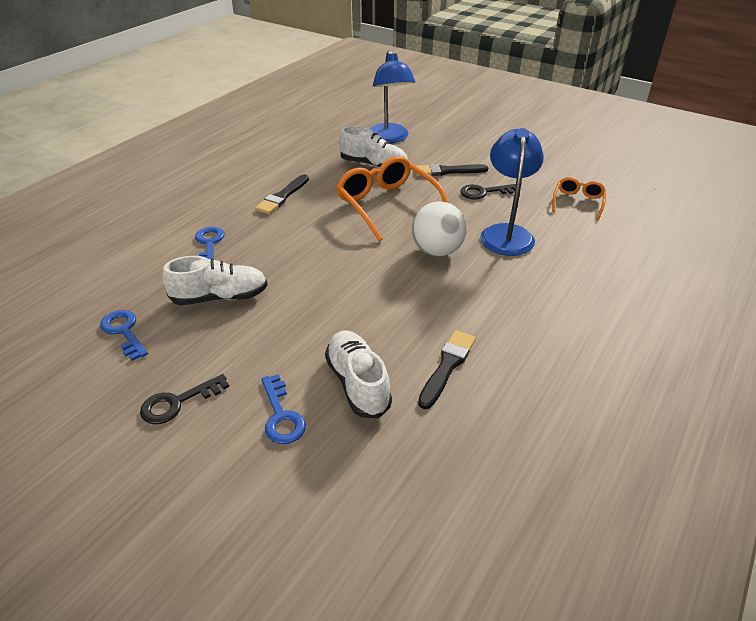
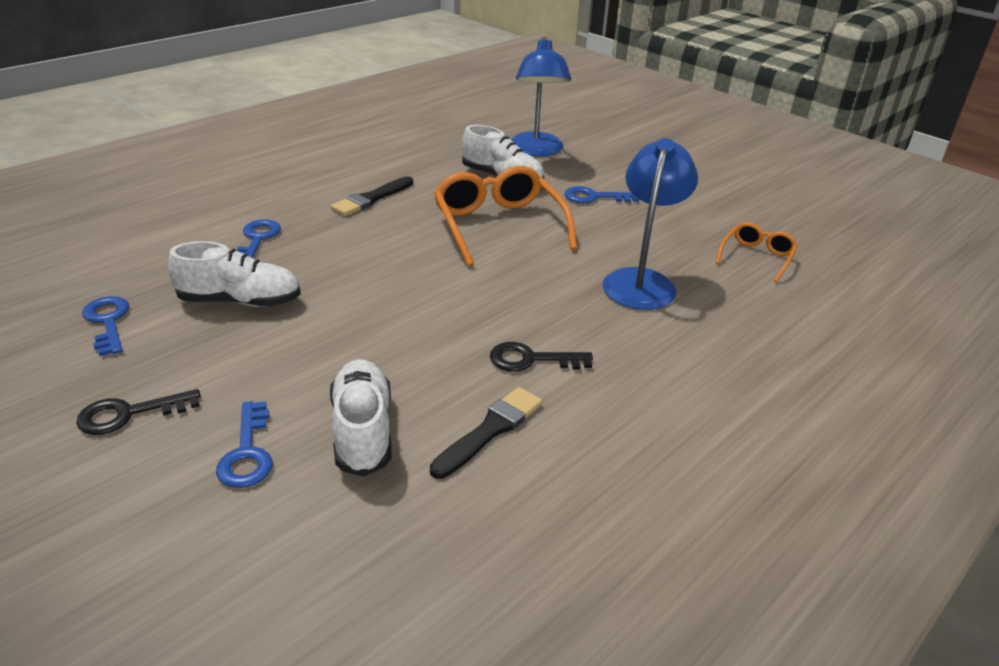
camera: 10 degrees right, 5 degrees down
(437, 251) = (539, 289): white ball -> none
(447, 171) = (594, 197): black brush -> blue key
(484, 192) = (632, 228): black key -> black key (531, 360)

